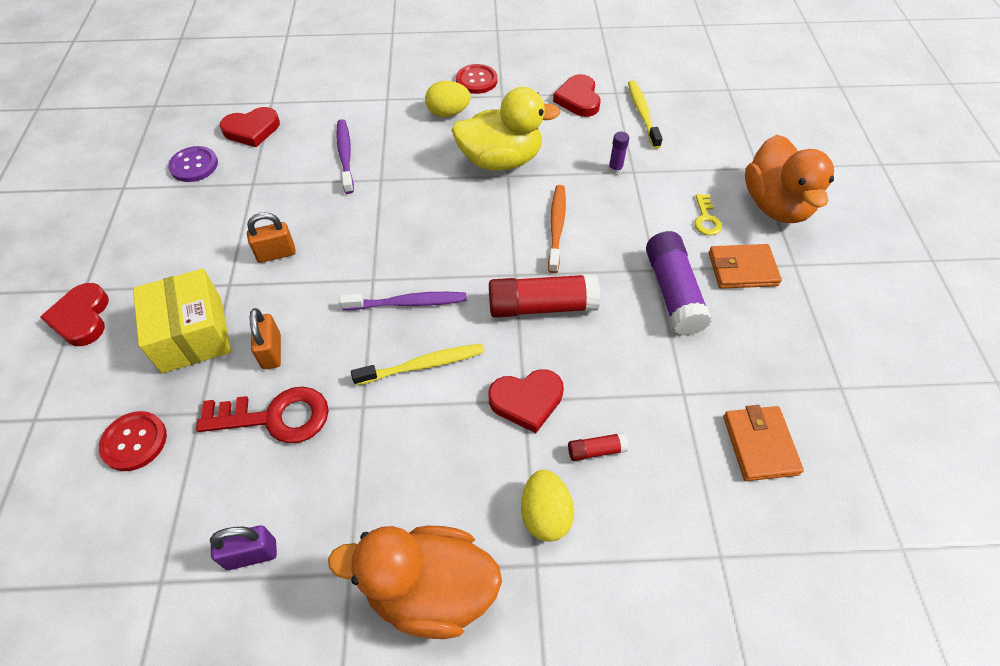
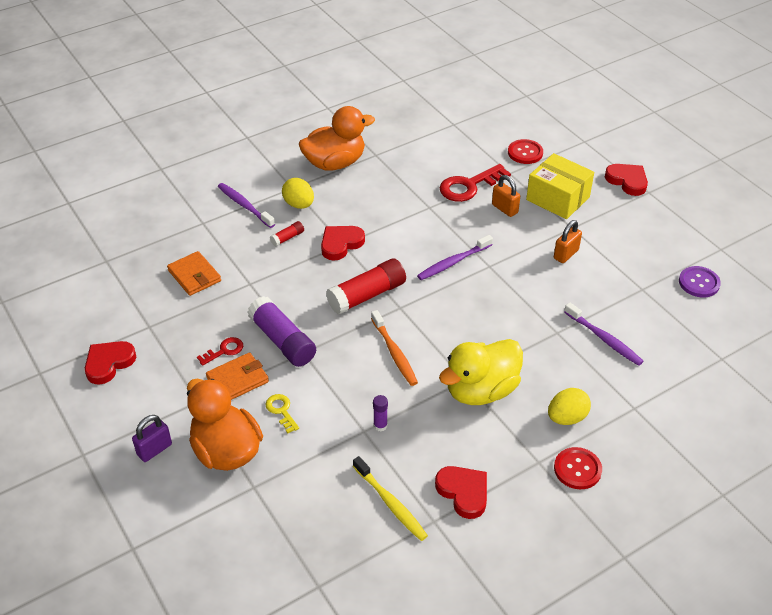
camera: 150 degrees right, 10 degrees down
(251, 554) = (424, 144): purple padlock -> purple padlock (154, 449)
(252, 130) = (700, 327): red heart -> red heart (109, 363)
(423, 365) = (414, 236): yellow toothbrush -> none
(635, 561) = (244, 205): none -> purple toothbrush
(748, 310) = (224, 351): none -> red key

